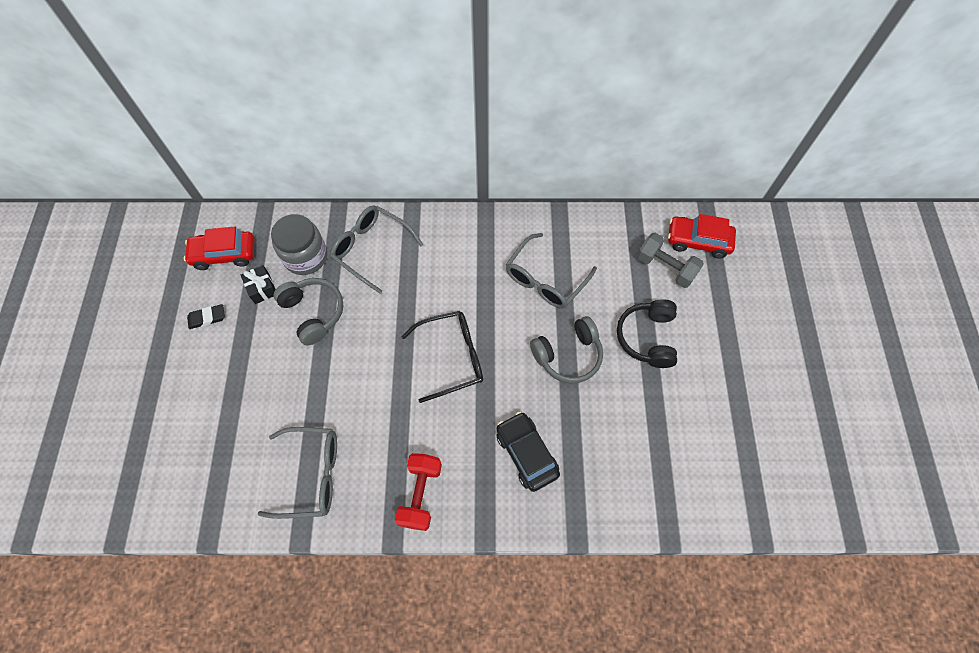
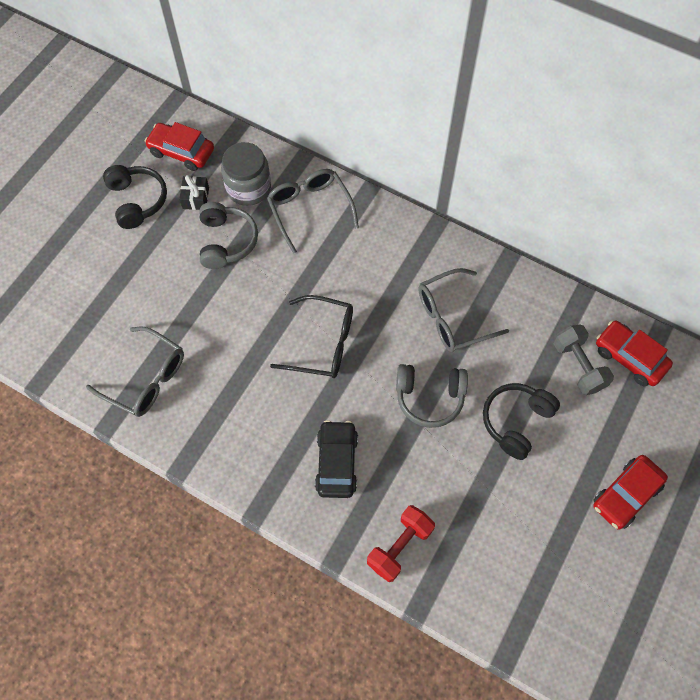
camera: 30 degrees right, 0 degrees up
(207, 318) = (137, 201): black eraser -> black headphones
(420, 494) = (225, 445): red dumbbell -> red dumbbell (399, 547)
(764, 350) = (626, 495): none -> red car

